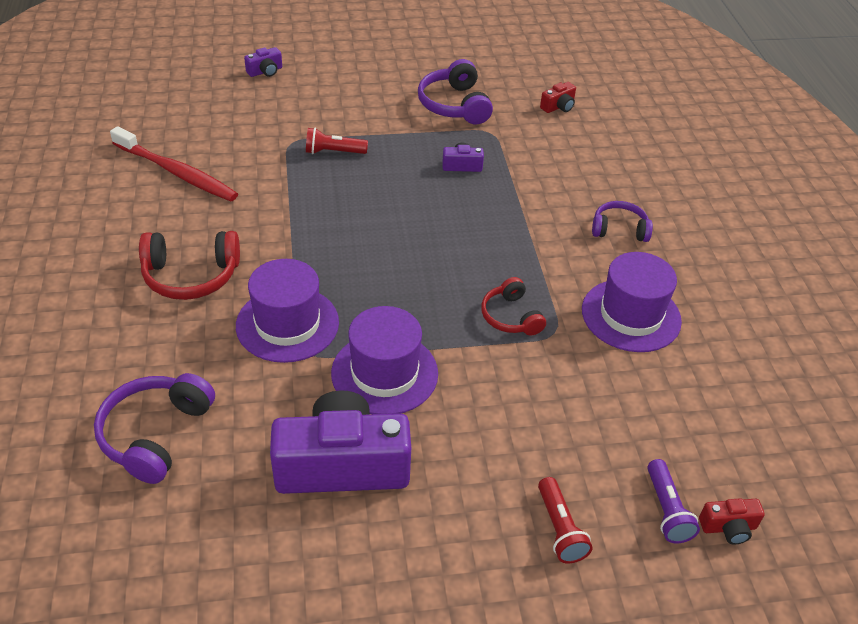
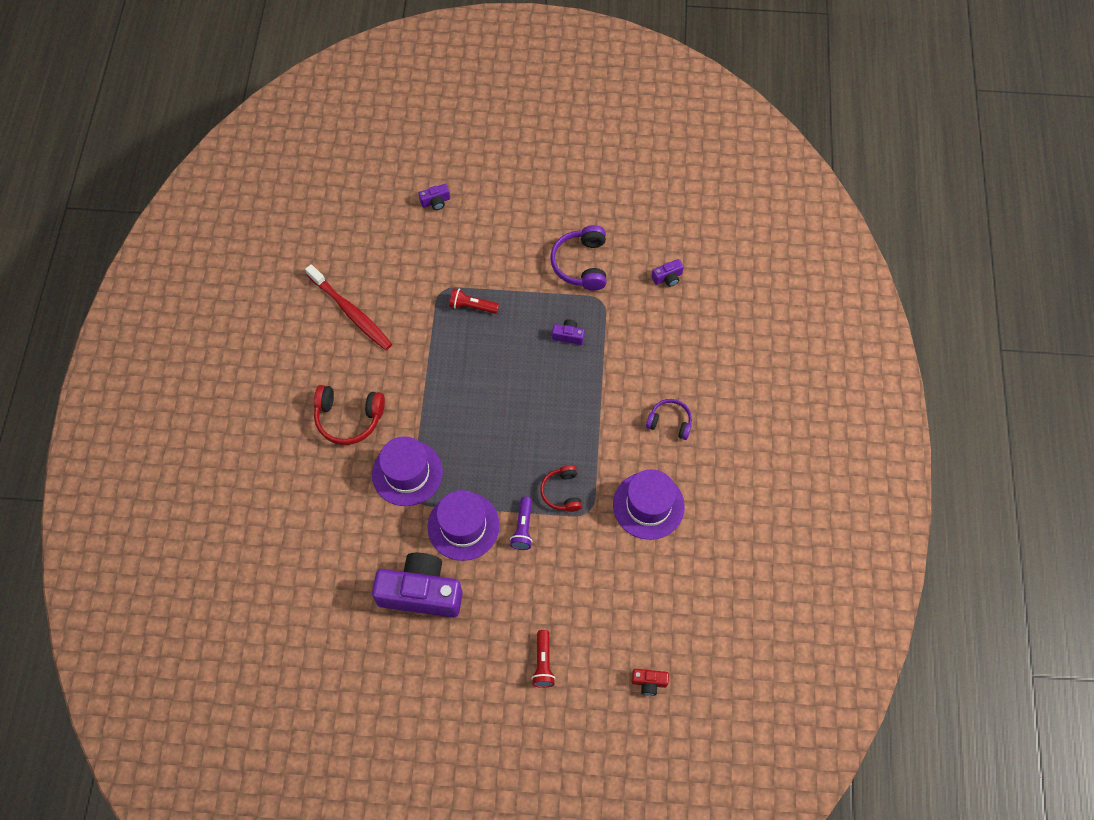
camera: 15 degrees right, 20 degrees up
(155, 434) = (310, 548): purple headphones -> none
(558, 107) = (667, 277): red camera -> purple camera
(667, 510) = (614, 663): purple flashlight -> purple flashlight (523, 528)

